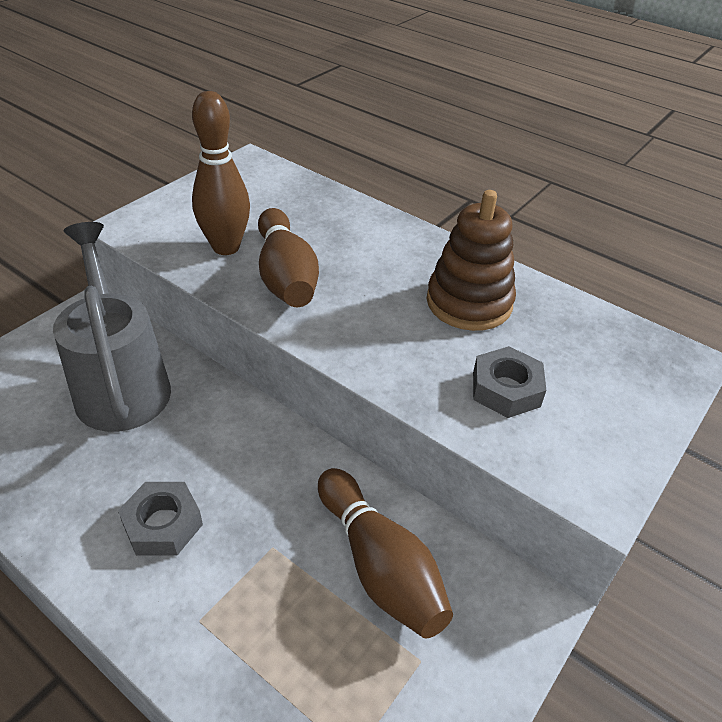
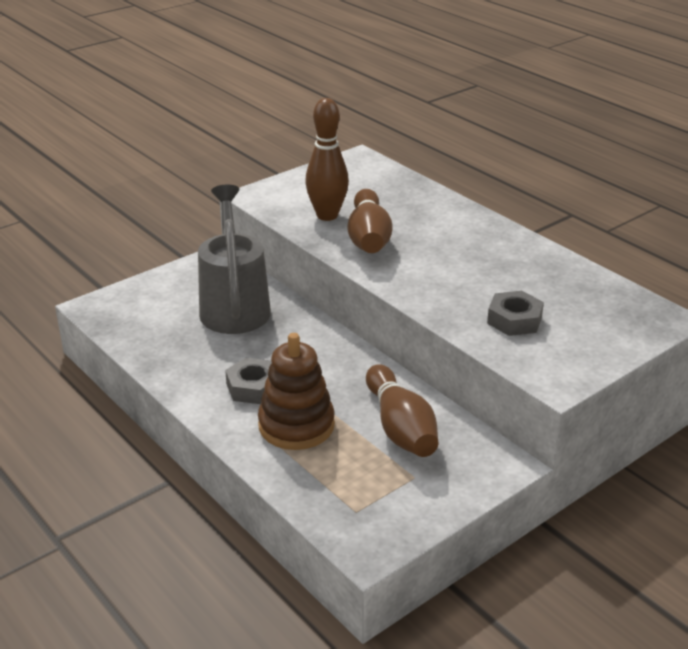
camera: 15 degrees right, 10 degrees down
(469, 303) = (507, 267): brown stacking toy -> brown stacking toy (296, 425)

